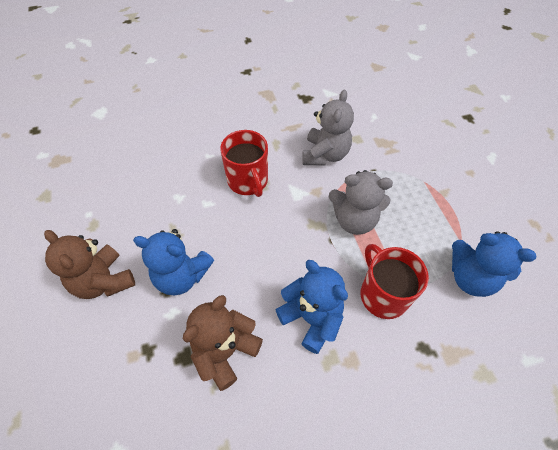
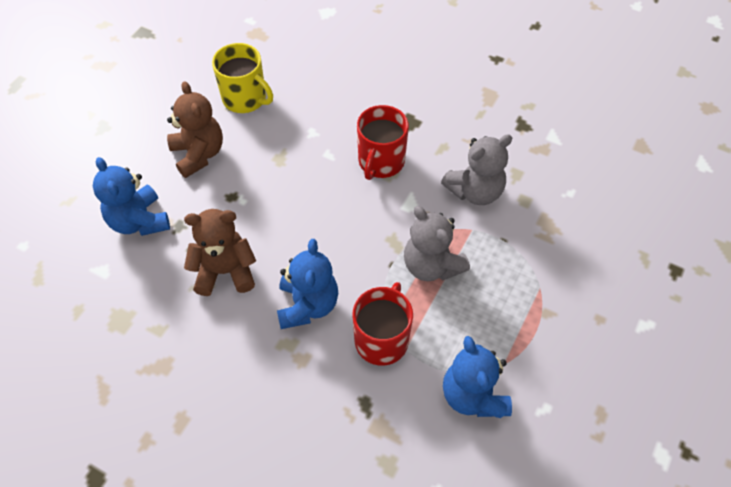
camera: 45 degrees right, 0 degrees up
(99, 211) = (245, 98): none -> yellow mug
(104, 281) = (199, 154): brown teddy bear -> brown teddy bear turned 150 degrees clockwise
(182, 276) = (252, 195): blue teddy bear -> blue teddy bear (139, 221)

